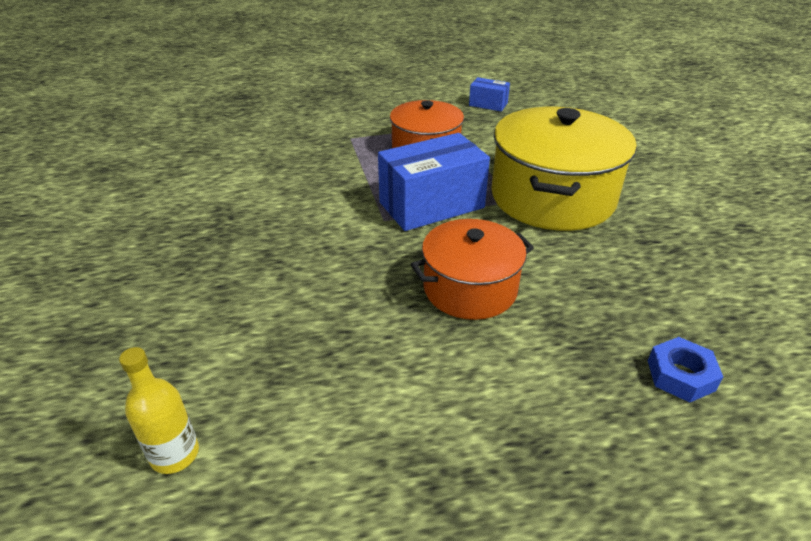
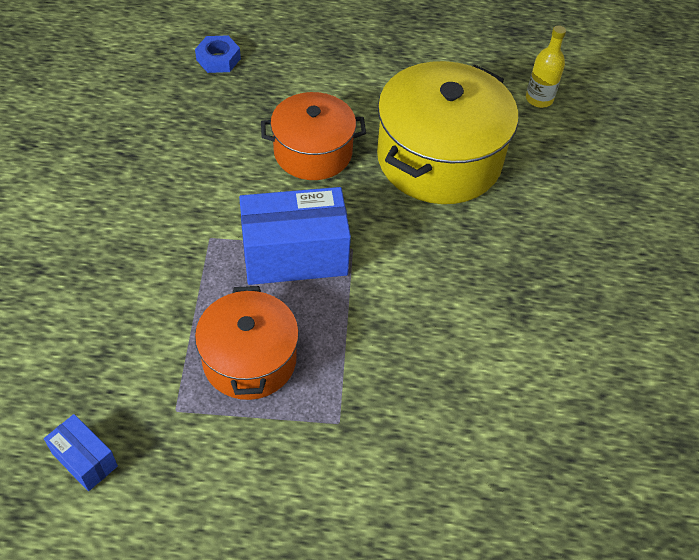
camera: 165 degrees left, 15 degrees up
(552, 197) = (163, 230): yellow pot -> yellow pot (439, 158)

